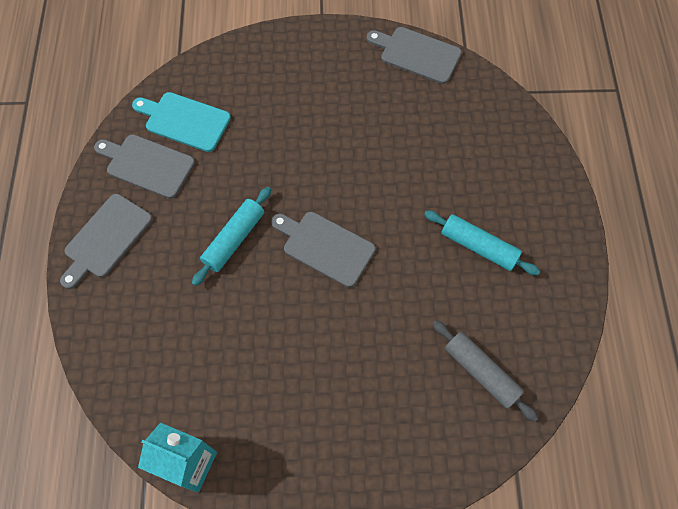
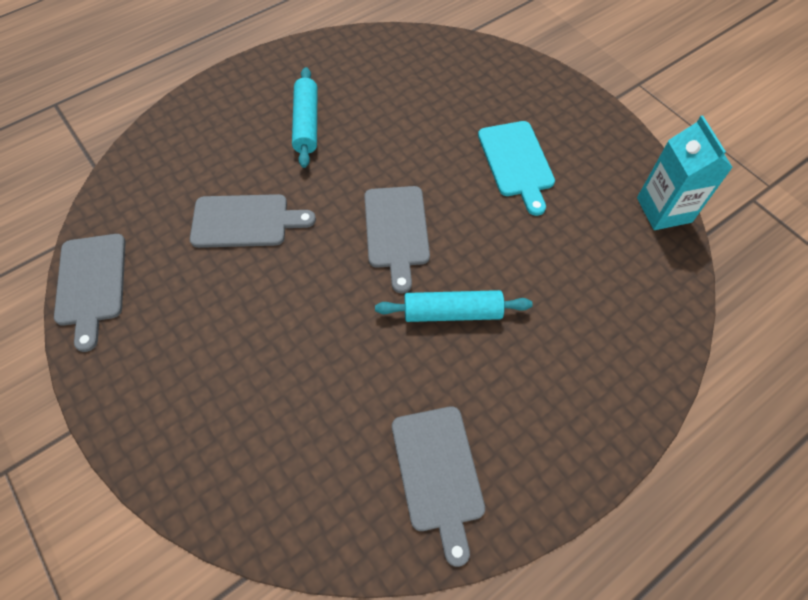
camera: 125 degrees left, 5 degrees down
(106, 239) = (558, 442): grey cutting board -> grey cutting board (245, 221)
(184, 121) = (347, 478): turquoise cutting board -> turquoise cutting board (516, 162)
(481, 372) = (417, 75): grey rolling pin -> none

